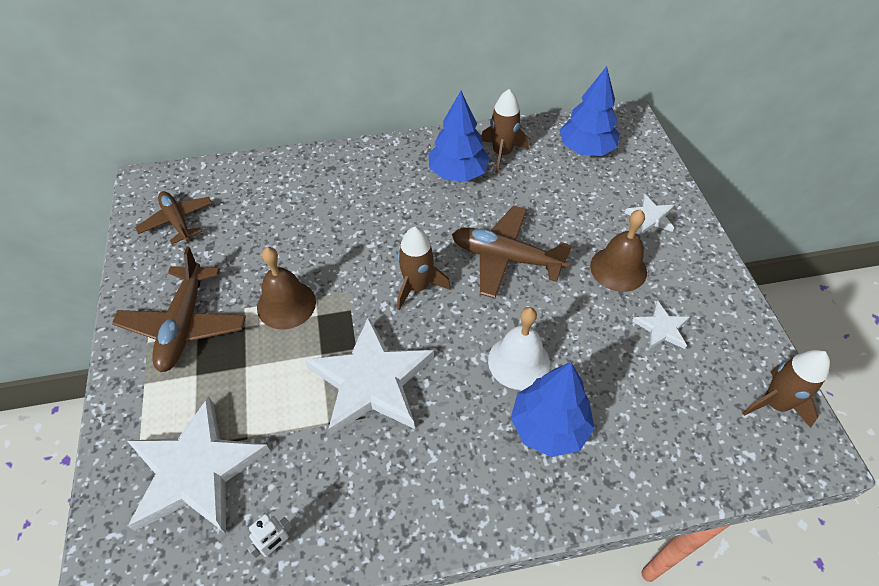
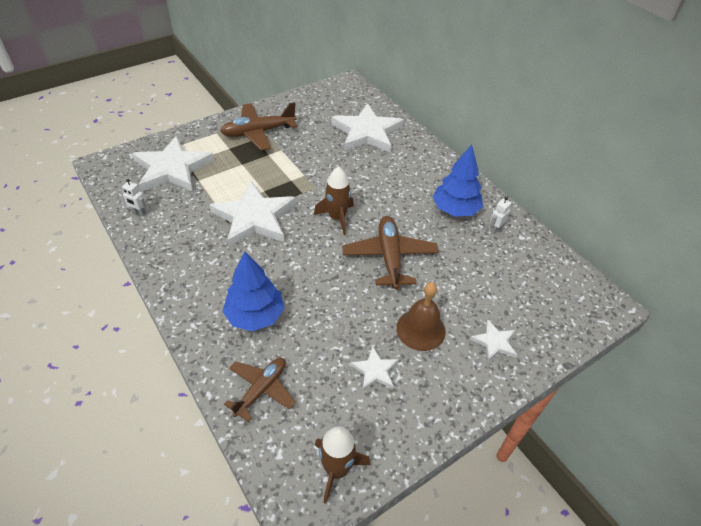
camera: 65 degrees right, 5 degrees down
(177, 221) = (328, 103): brown plane -> brown plane (261, 390)
(271, 201) = (367, 132): none -> white star
(286, 304) = (292, 165): brown bell -> none
(502, 153) = (495, 229): brown rocket -> white robot
(519, 361) = (301, 286): white bell -> none
(586, 149) = (543, 280): blue tree -> none

